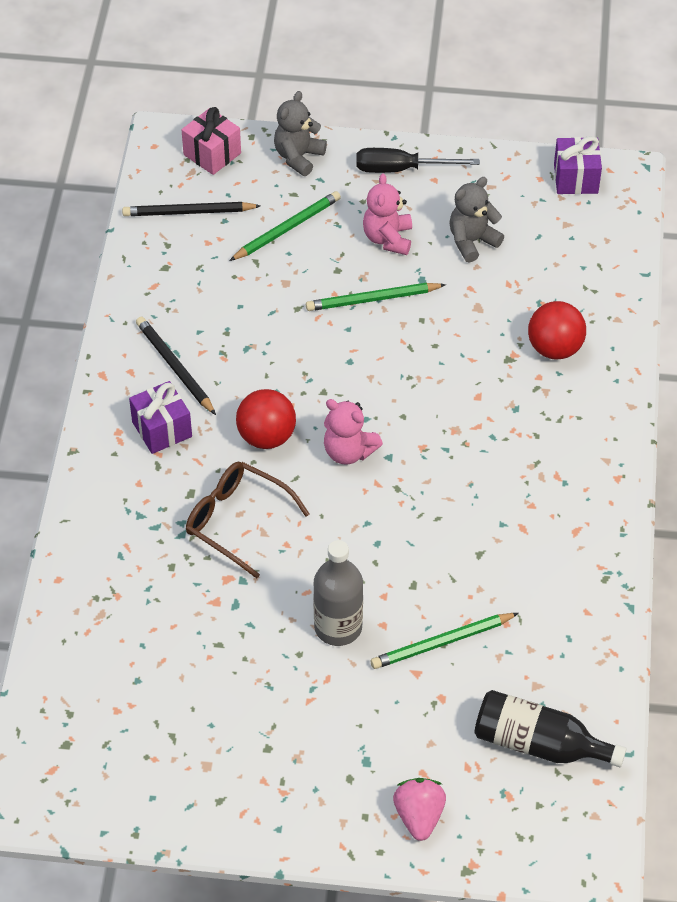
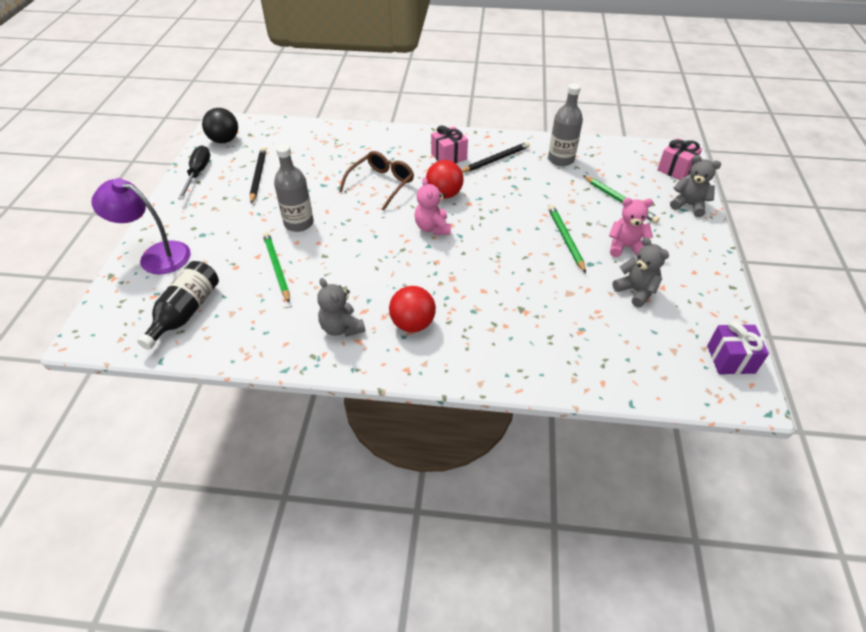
camera: 90 degrees right, 5 degrees down
(85, 784) = (224, 140): none -> black ball
(162, 429) = (449, 156): purple gift -> pink gift
(179, 284) = (561, 159): none -> grey bottle
(189, 212) = (621, 162): black pencil -> black pencil (258, 176)
(348, 451) = (432, 228): pink teddy bear -> pink teddy bear turned 45 degrees counterclockwise
(401, 169) = (698, 254): black screwdriver -> black screwdriver (198, 173)
(419, 816) = (156, 255): pink strawberry -> purple lamp
(554, 348) = (535, 336): red ball -> red ball (412, 324)
(555, 551) = (341, 328): none -> grey teddy bear

